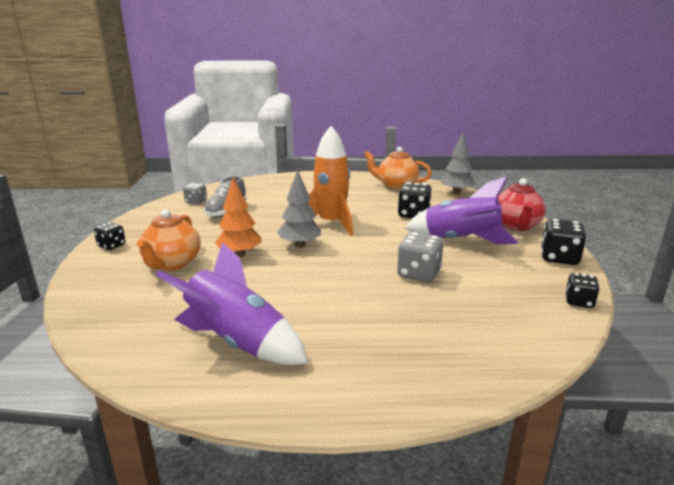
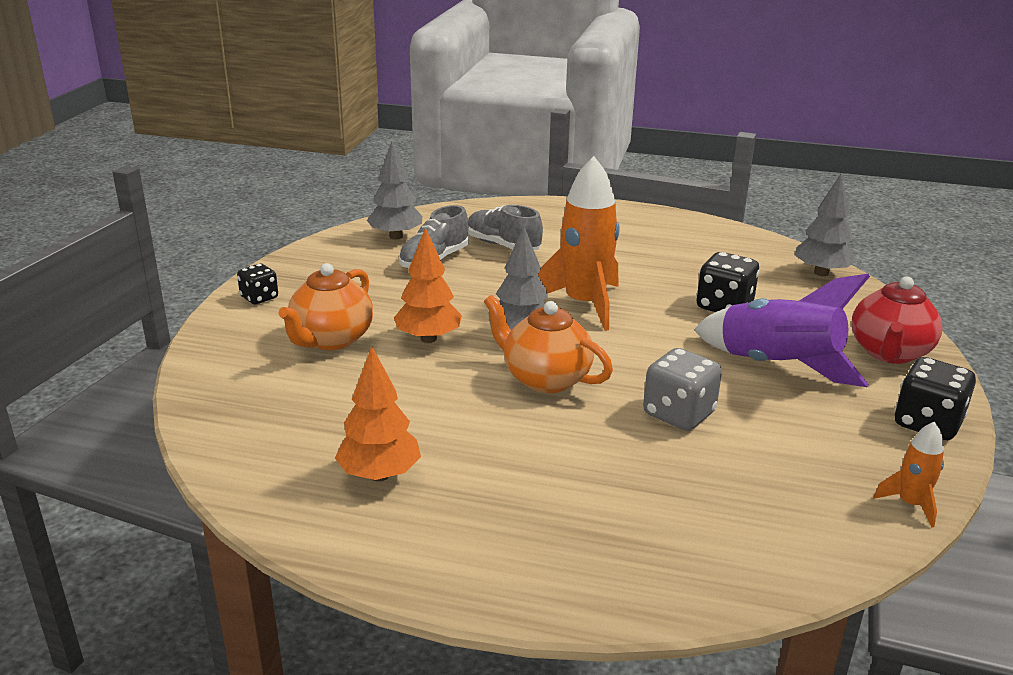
camera: 15 degrees right, 5 degrees up
(196, 202) = (395, 236): grey dice -> grey tree
(237, 342) = (379, 475): purple rocket -> orange tree
(267, 199) = (503, 245): none -> grey shoe
(396, 186) = (723, 246): orange teapot -> orange teapot (545, 379)
(579, 302) = (910, 504): black dice -> orange rocket

